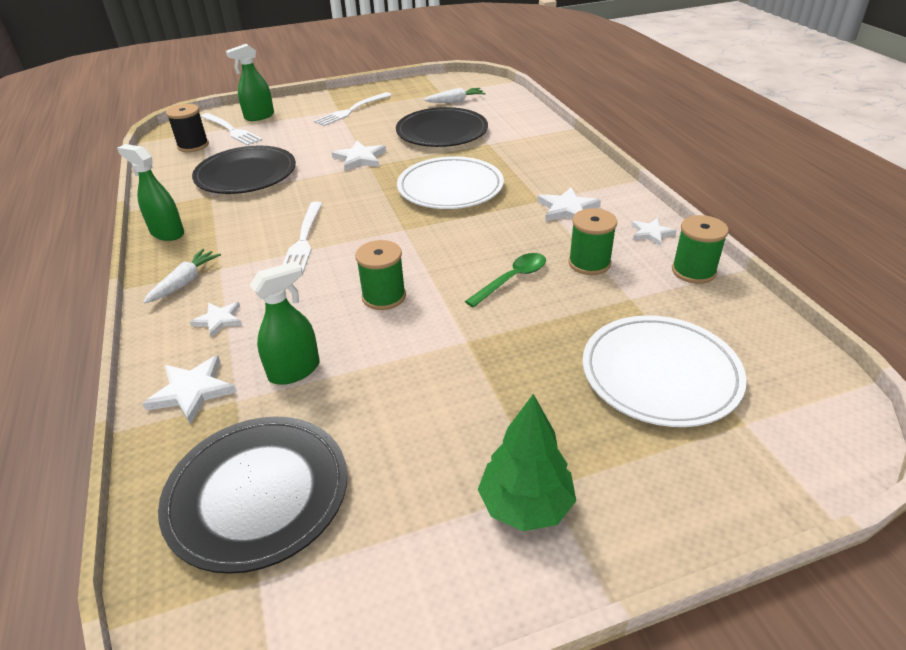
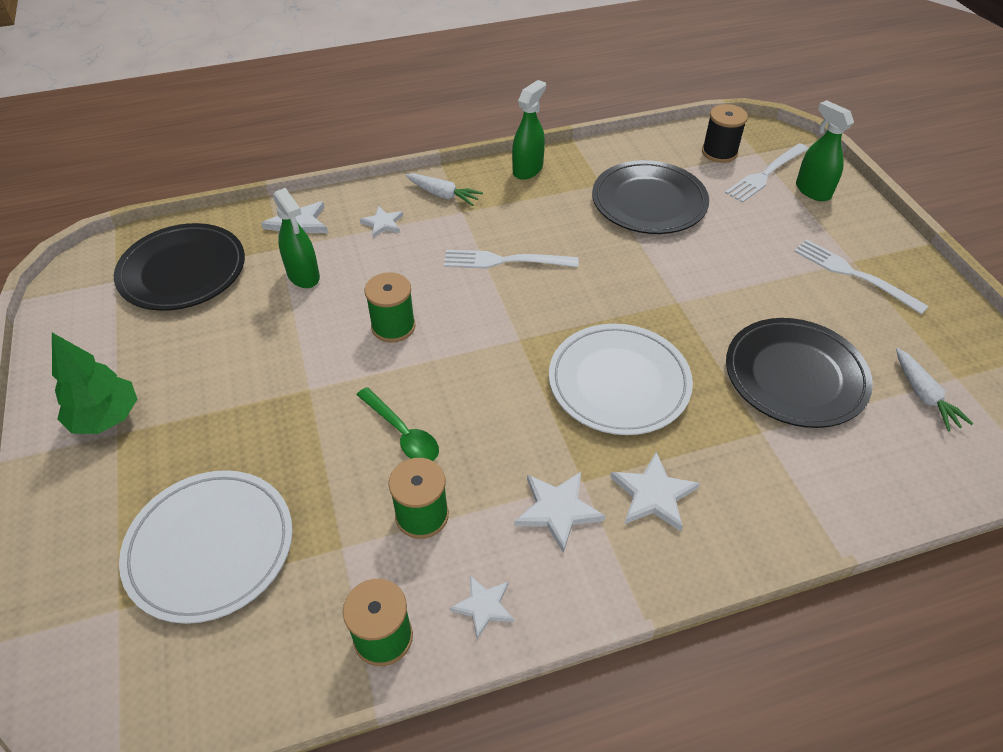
camera: 90 degrees right, 10 degrees up
(360, 158) = (698, 292): white star -> white star (653, 495)

